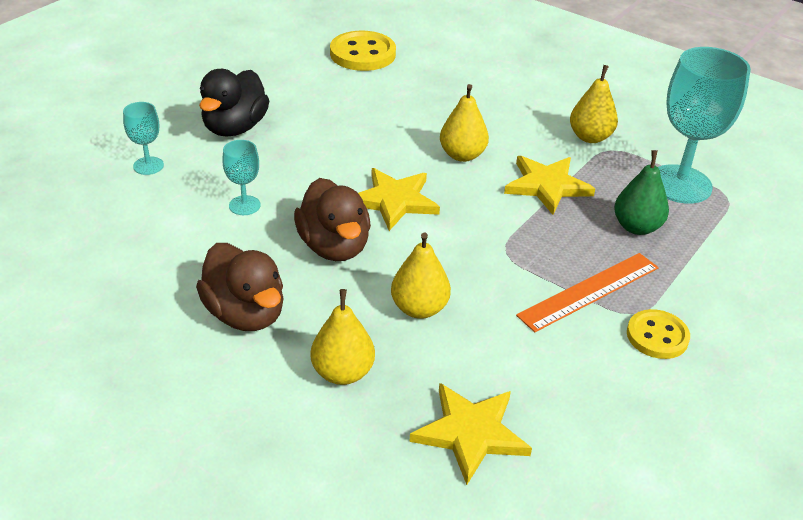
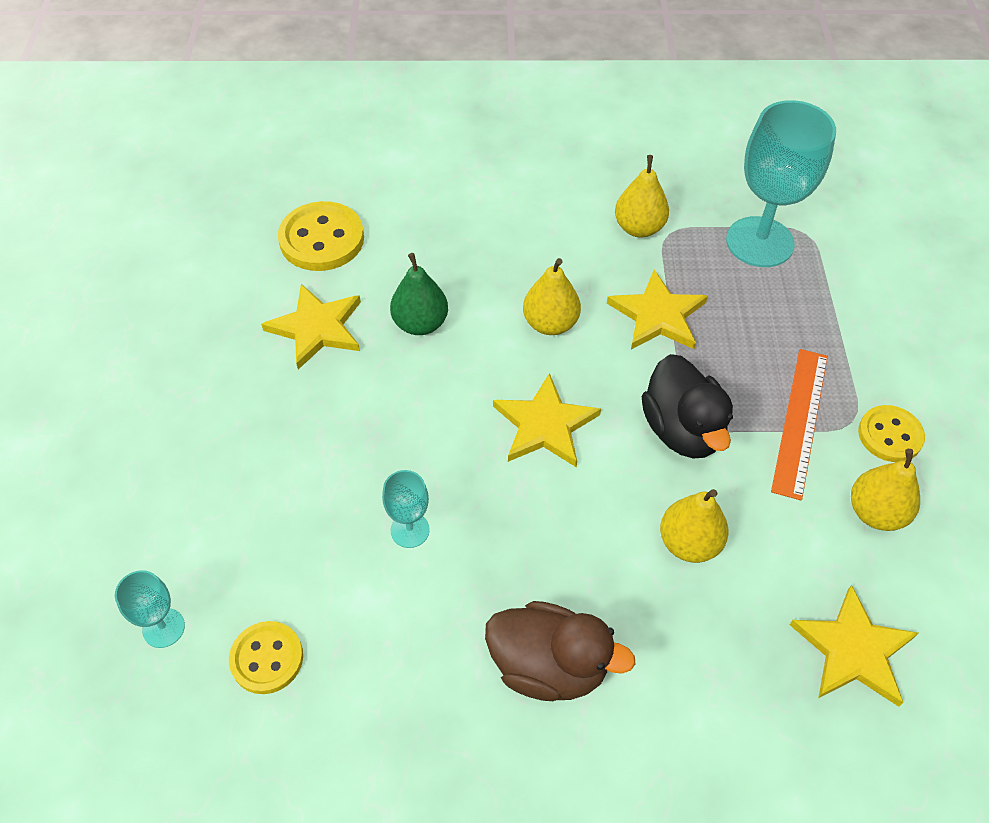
camera: 35 degrees left, 15 degrees up
(92, 217) = (267, 658): none -> yellow button
(148, 166) = (253, 546): turquoise goblet -> turquoise goblet (163, 628)
(235, 128) = (291, 430): black duck -> black duck (682, 430)
(308, 91) = (317, 328): none -> yellow star
(334, 246) = (546, 522): brown duck -> none
(342, 373) = (697, 667): yellow pear -> yellow pear (876, 512)
(636, 227) = (770, 318): green pear -> green pear (420, 323)

